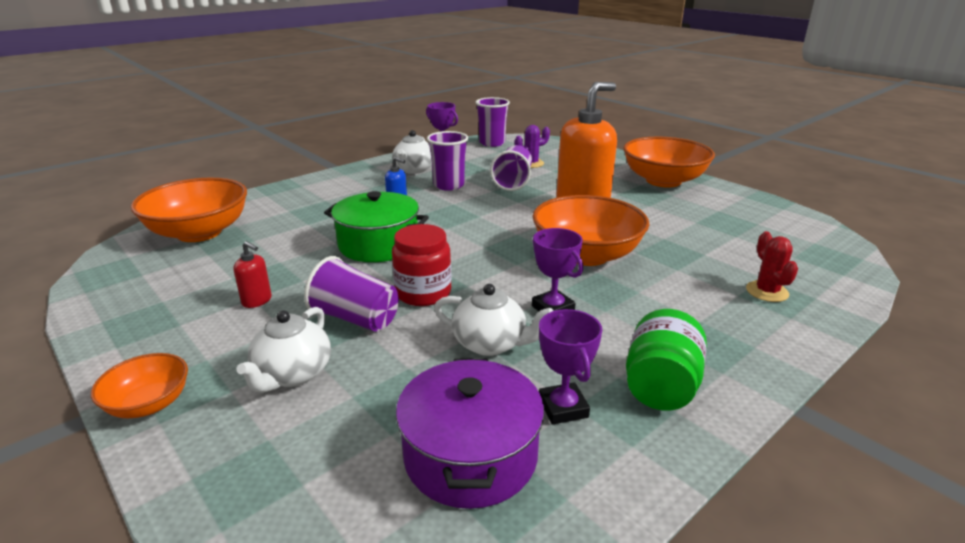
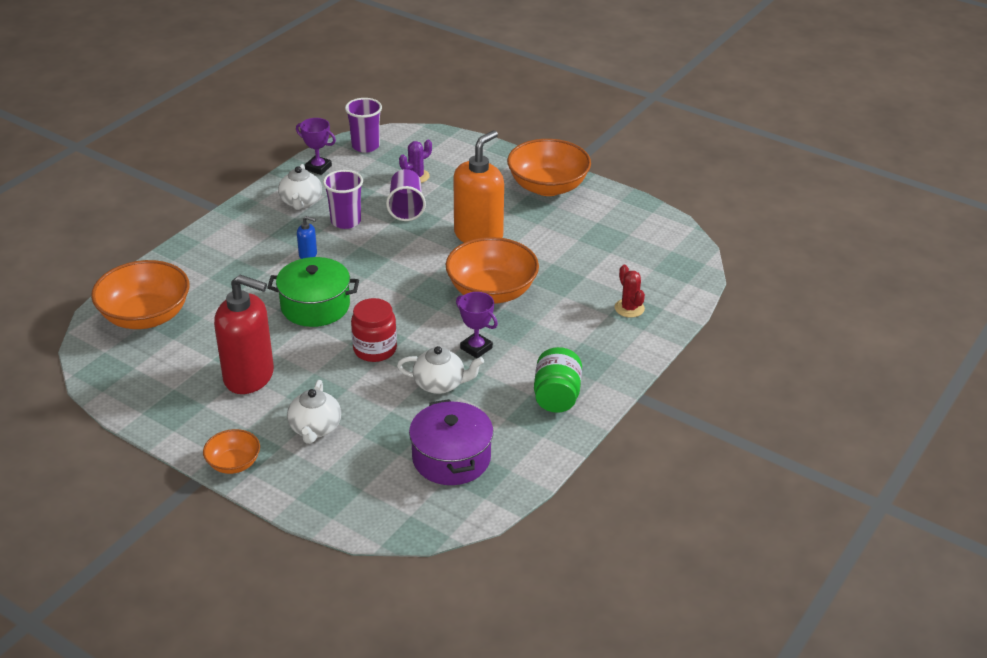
camera: 15 degrees left, 10 degrees up
(257, 301) = (249, 376): red soap dispenser -> red soap dispenser, size x2.43
(356, 318) = (335, 379): purple cup -> none
(563, 408) = (498, 421): purple trophy -> none

